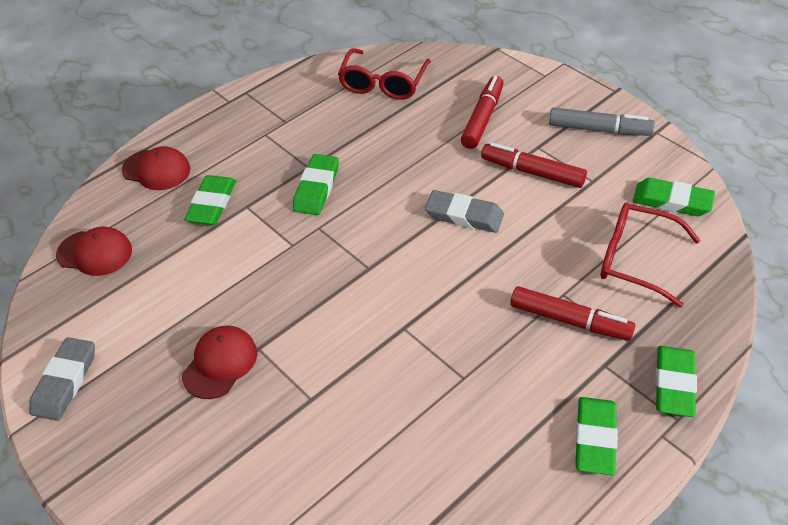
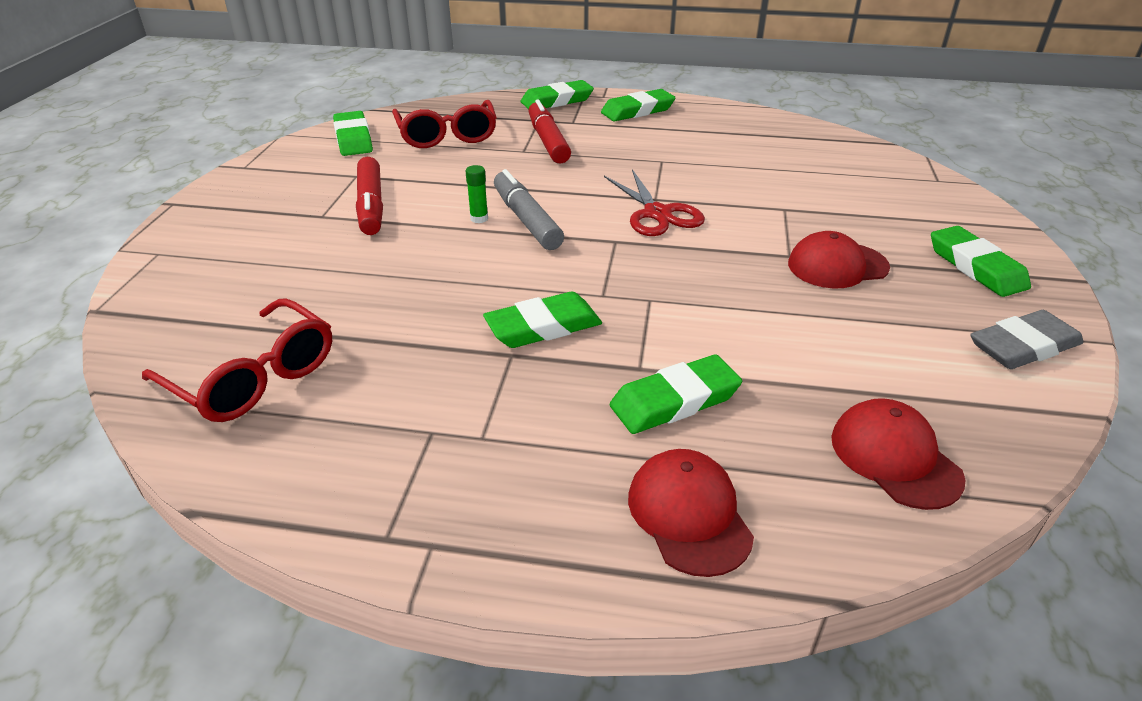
camera: 130 degrees left, 10 degrees down
(130, 446) = (976, 267): none -> green eraser
(380, 313) = (657, 213): none -> red scissors
(383, 83) = (253, 377): red glasses -> red glasses turned 60 degrees clockwise
(464, 215) = (479, 218): grey eraser -> green glue stick
(482, 118) = (290, 264): red marker -> none
(599, 129) = (261, 193): grey marker -> grey marker (526, 220)

